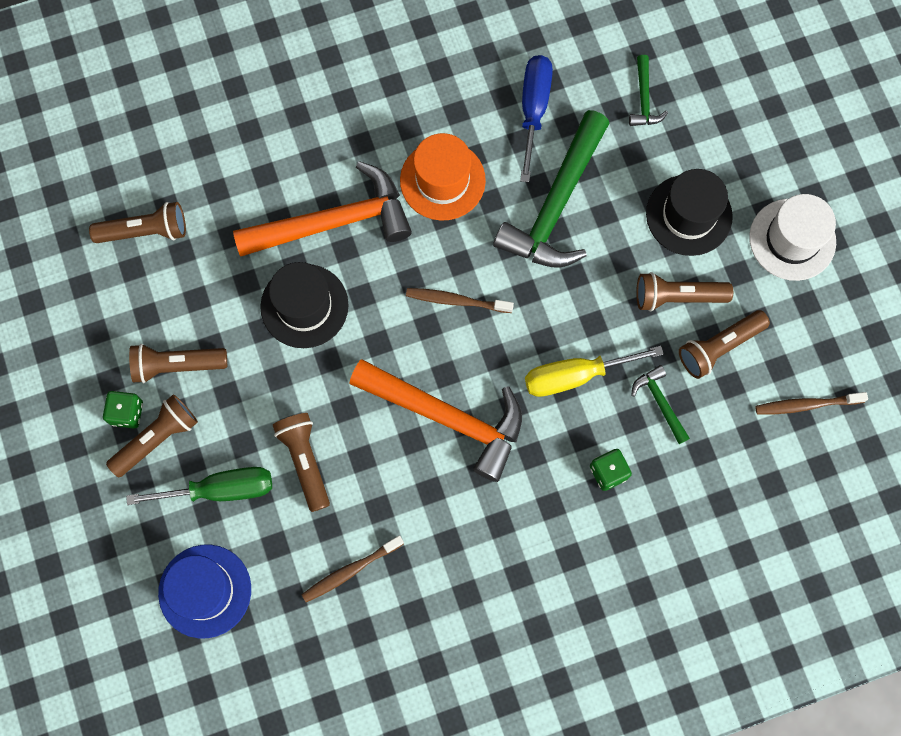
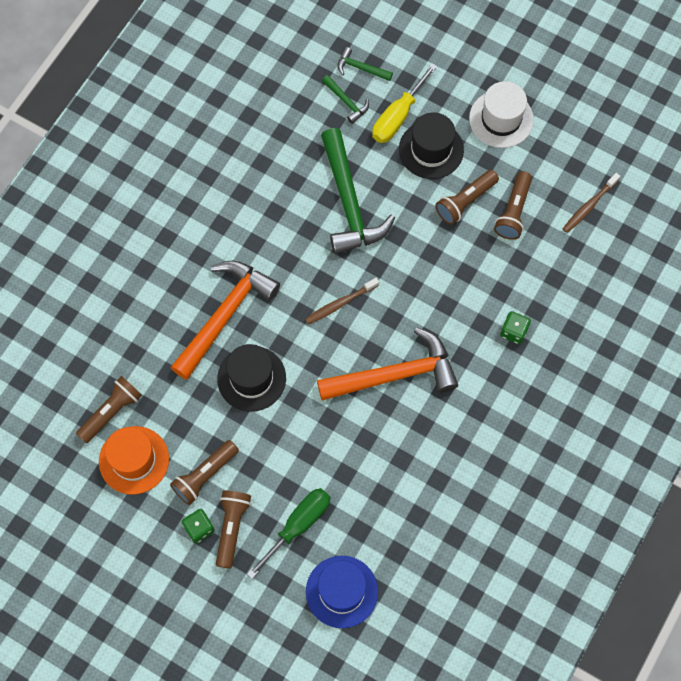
camera: 40 degrees left, 5 degrees down
(305, 461) = (333, 468): brown flashlight -> none
(350, 570) = (417, 508): brown toothbrush -> none
(442, 180) = (269, 240): orange hat -> orange hat (134, 460)
(533, 109) = (287, 157): blue screwdriver -> none
(575, 376) = (447, 292): yellow screwdriver -> yellow screwdriver (397, 116)
(660, 402) = (508, 269): green hammer -> green hammer (360, 68)

